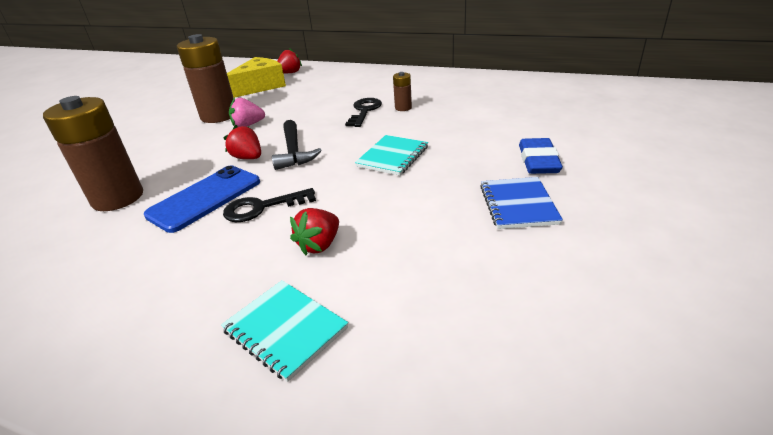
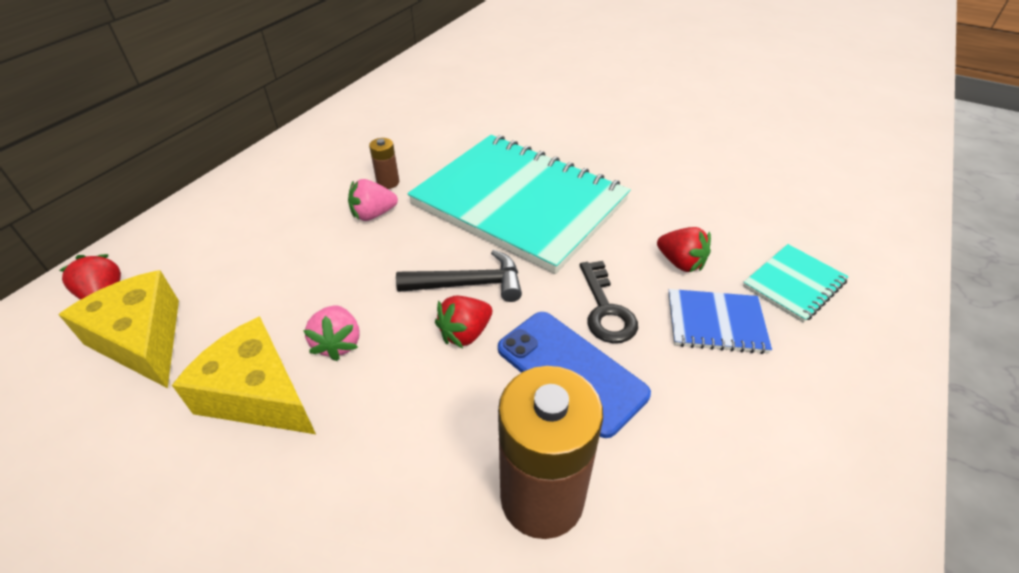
camera: 85 degrees left, 10 degrees up
(219, 116) = (258, 394): brown battery -> yellow cheese
(364, 111) = (373, 214): black key -> pink strawberry
(392, 157) = (519, 203): turquoise notebook -> turquoise notebook, size x2.38
(518, 204) = (630, 148): blue notebook -> blue notebook (715, 323)
(538, 161) = (562, 125): blue eraser -> none

